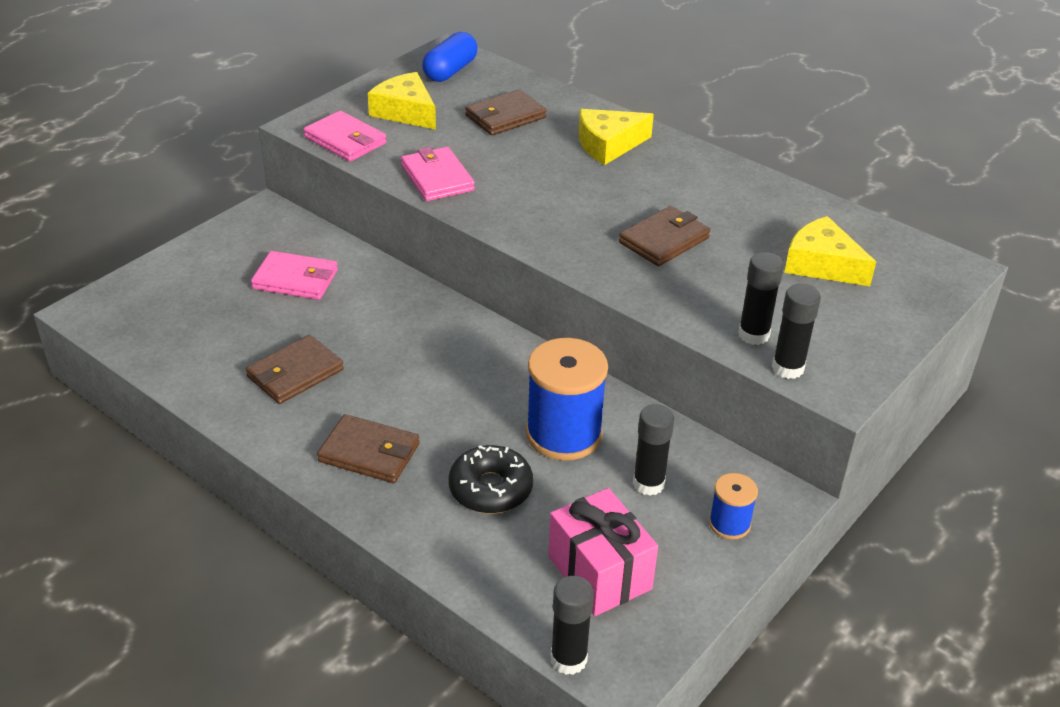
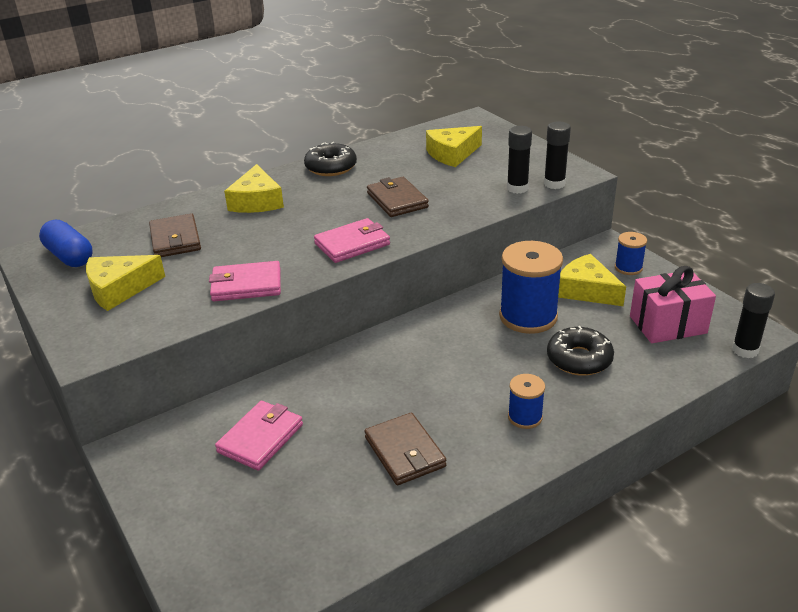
camera: 70 degrees left, 5 degrees down
(345, 140) = (141, 329): pink wallet -> pink wallet (352, 244)
(369, 453) = (525, 417): brown wallet -> blue spool
(648, 483) = (586, 290): black glue stick -> yellow cheese
(721, 176) = (331, 167): none -> black donut

